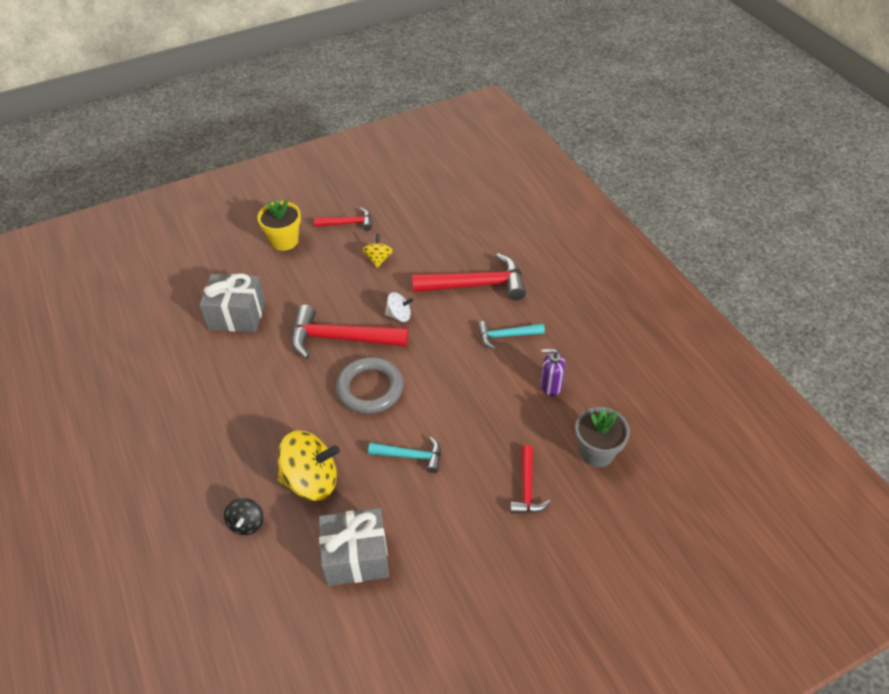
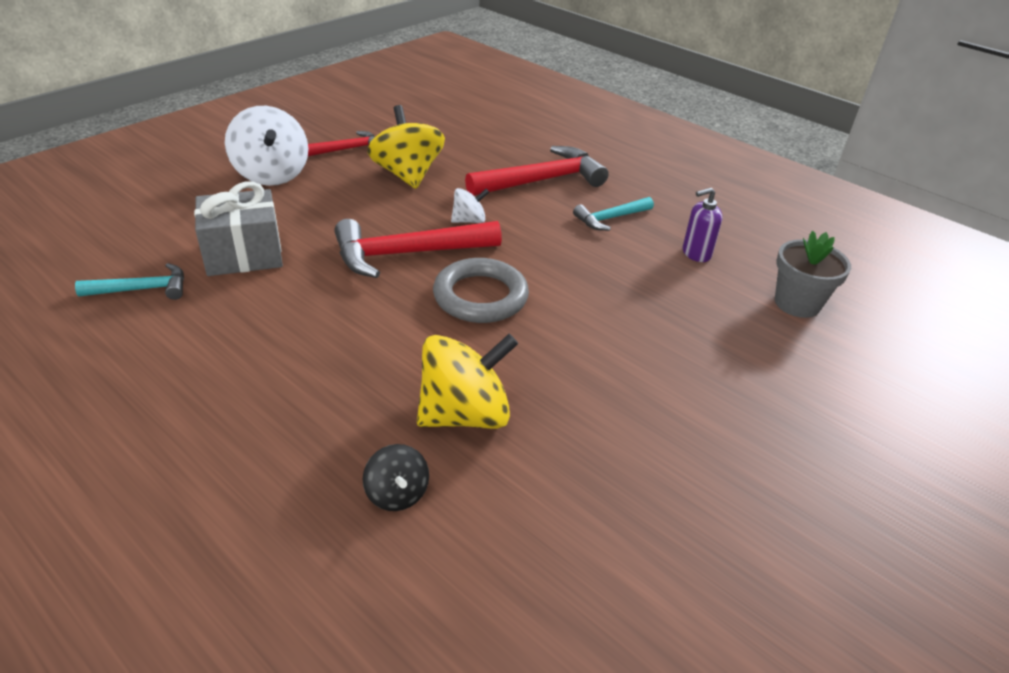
camera: 25 degrees left, 10 degrees down
(284, 241) = (272, 174): yellow flower pot -> white spinning top
(356, 557) = (592, 491): grey gift -> none
(378, 259) = (407, 175): yellow spinning top -> yellow spinning top, size x1.94
(410, 456) = (583, 355): turquoise hammer -> turquoise hammer (142, 289)
(527, 488) = (750, 355): red hammer -> none

